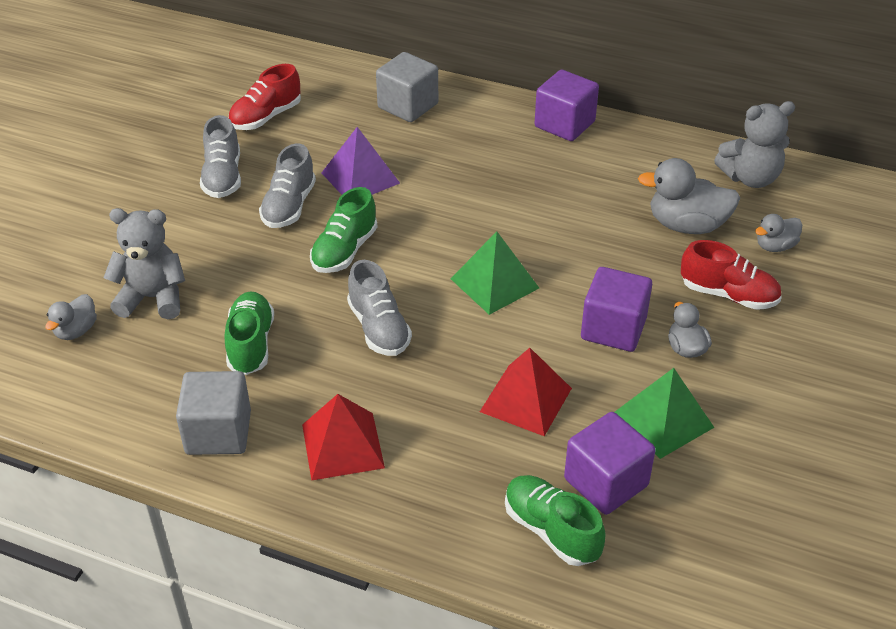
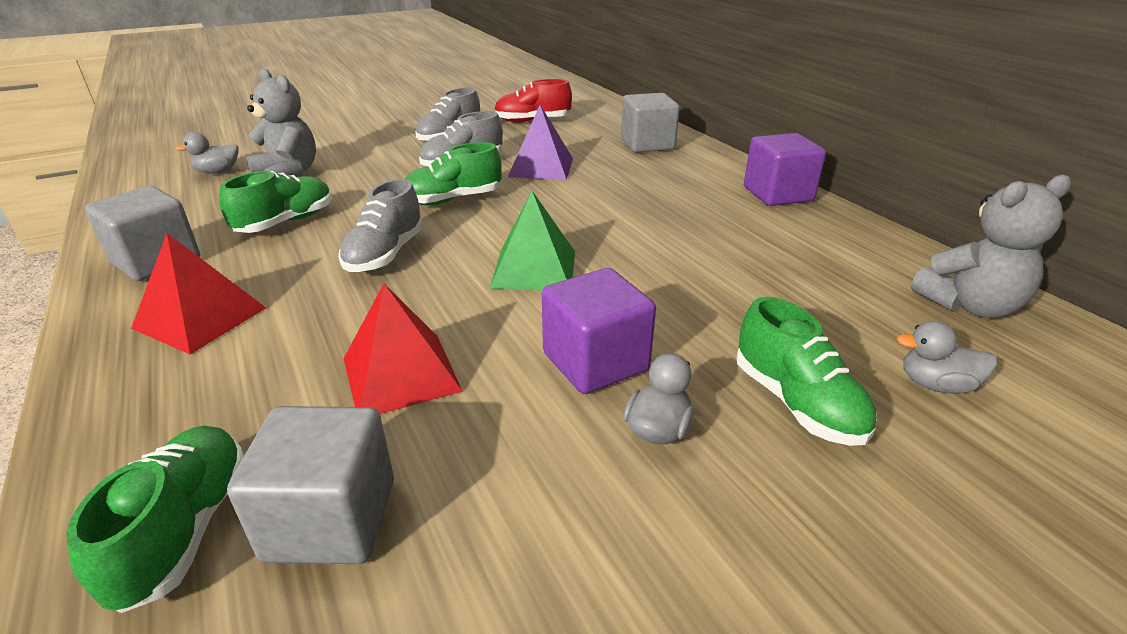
camera: 40 degrees right, 10 degrees down
(606, 482) = (331, 519): purple cube -> grey cube
(663, 419) = (512, 493): green pyramid -> none
(686, 225) = (821, 312): grey duck -> none
(728, 295) = (797, 403): red shoe -> green shoe
(750, 178) = (969, 305): grey teddy bear -> grey teddy bear turned 45 degrees counterclockwise

